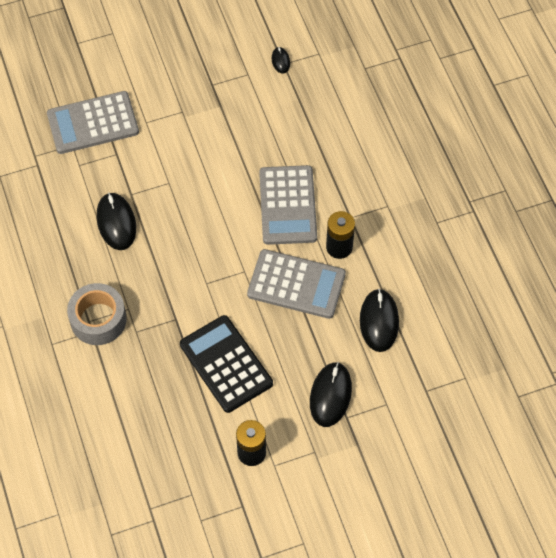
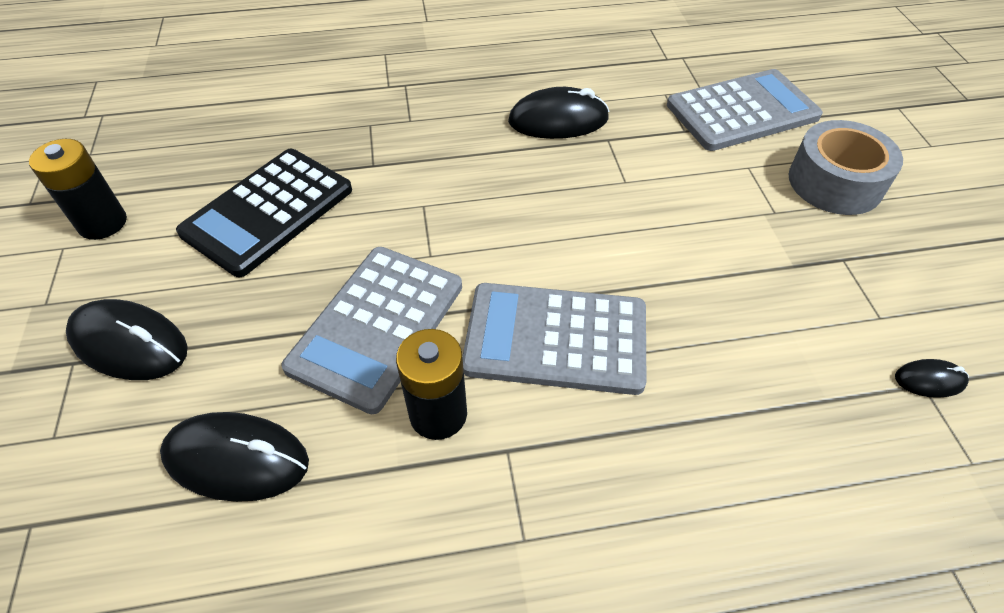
camera: 100 degrees right, 10 degrees down
(93, 123) = (742, 111): grey calculator -> grey calculator turned 75 degrees clockwise
(98, 319) = (403, 92): grey tape -> grey tape (835, 182)
(226, 364) = (268, 211): black calculator -> black calculator turned 150 degrees clockwise

